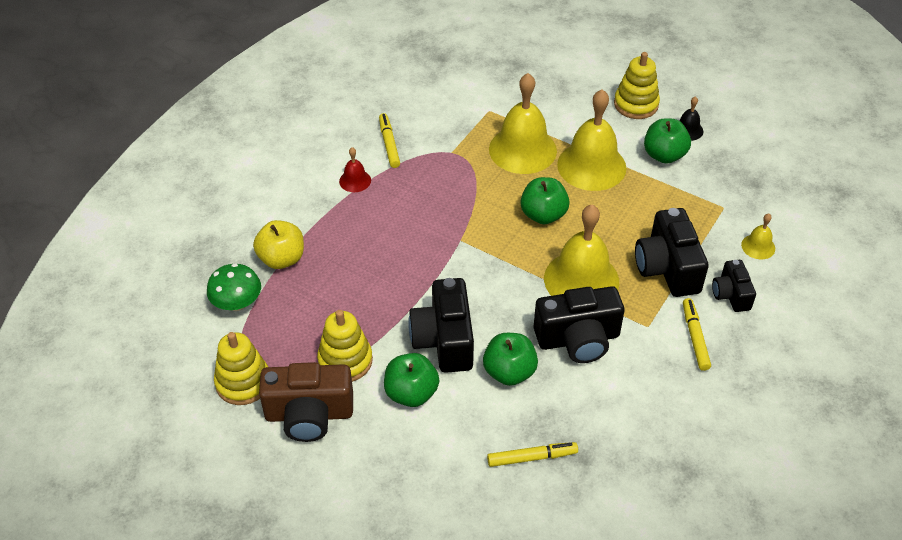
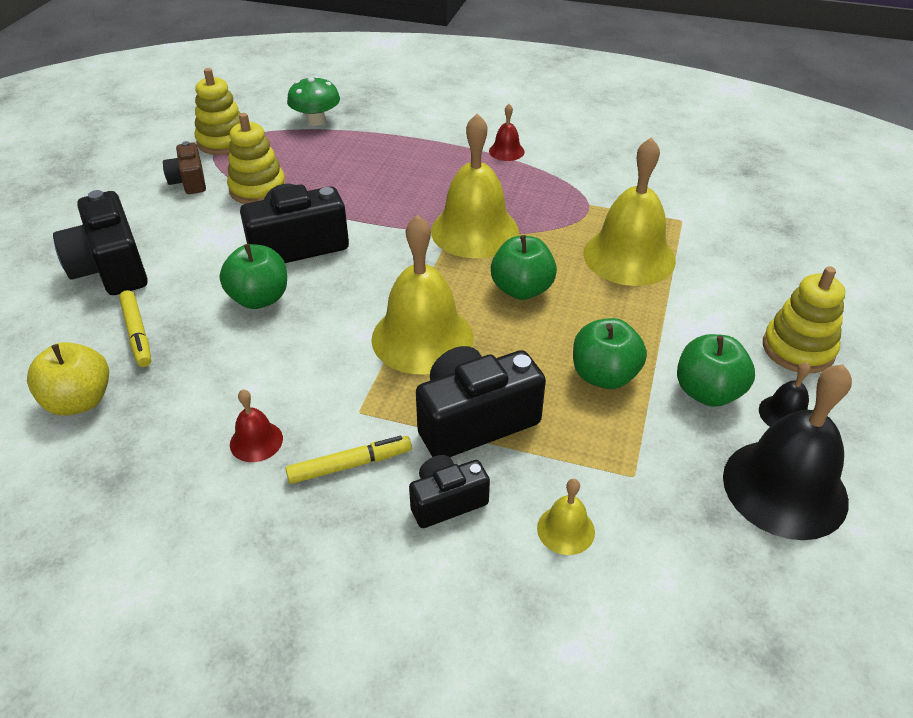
camera: 75 degrees right, 5 degrees down
(282, 259) = (379, 132): yellow apple -> yellow apple (79, 401)
(309, 414) = (189, 181): brown camera -> brown camera, size x0.58
(389, 144) = (575, 161): yellow marker -> none
(411, 393) = (221, 235): green apple -> green apple (604, 375)
(578, 339) = (321, 347): black camera -> black camera (111, 268)
(591, 166) = (637, 320): yellow bell -> yellow bell (474, 231)
(665, 386) = (256, 441): none -> red bell
(741, 150) = (784, 488): none -> black bell

